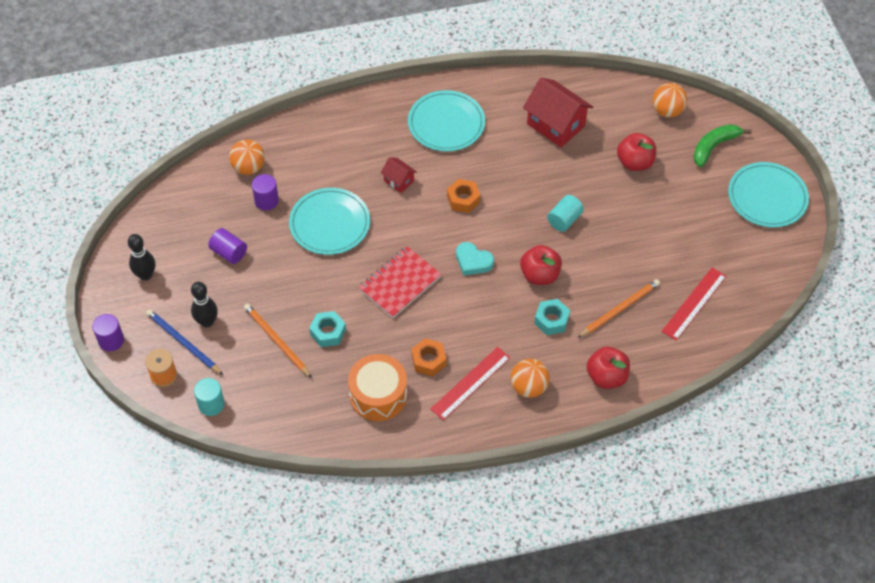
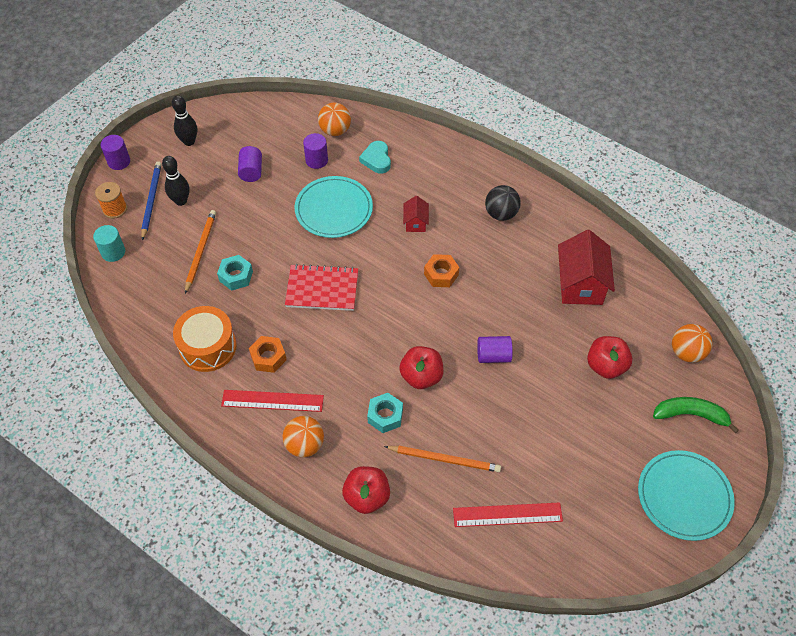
camera: 50 degrees right, 0 degrees up
(446, 123) = (501, 214): turquoise plate -> black ball
(473, 261) = (389, 322): turquoise heart -> turquoise heart (376, 159)
(564, 220) = (493, 356): turquoise cylinder -> purple cylinder

